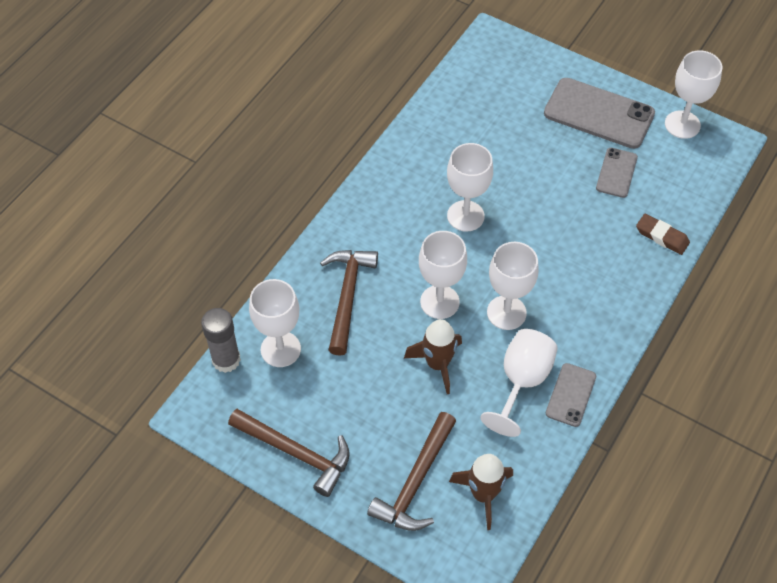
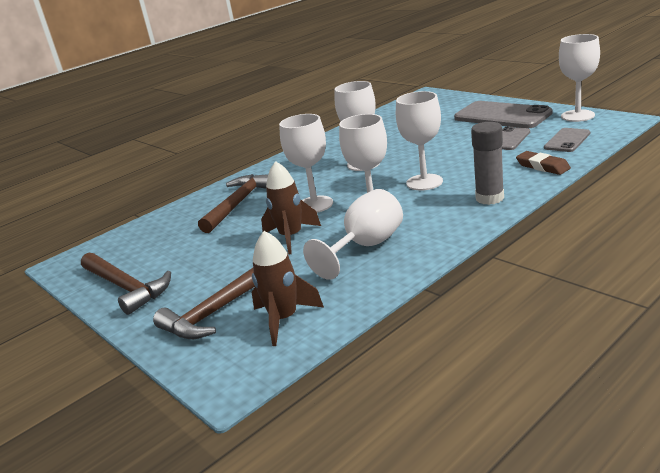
camera: 20 degrees right, 30 degrees down
(226, 360) = (115, 236): grey glue stick -> grey glue stick (489, 198)
(280, 349) = (163, 230): white goblet -> white goblet (424, 182)
(570, 395) = (413, 255): grey phone -> grey phone (567, 140)

